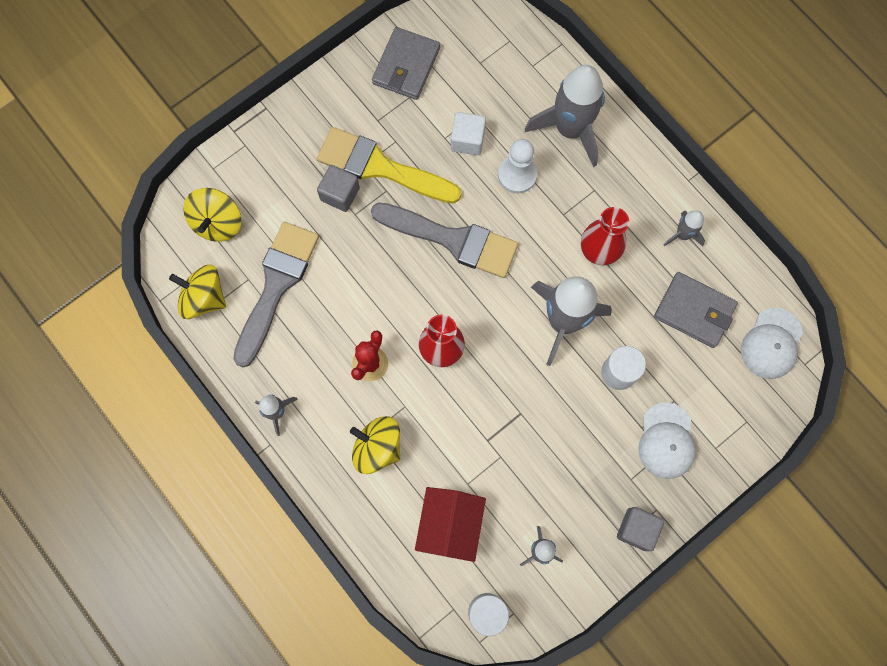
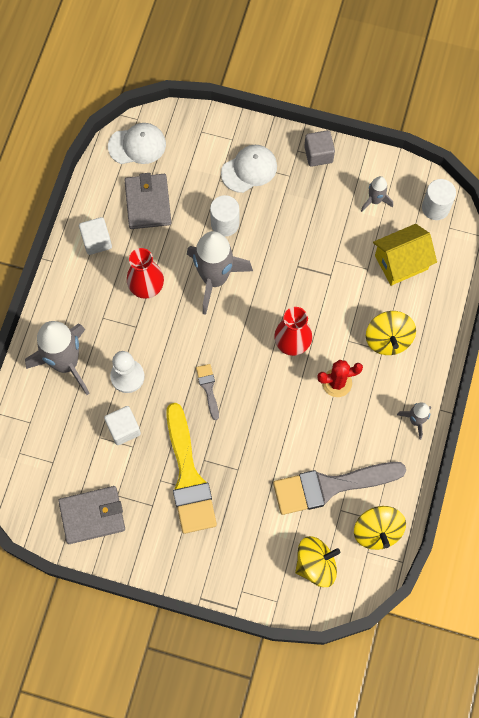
camera: 125 degrees left, 5 degrees down
(340, 194) = (230, 491): grey cube -> none
(450, 525) = (401, 262): red house -> yellow house
(452, 240) = (208, 388): grey brush -> grey brush, size x0.45
(683, 235) = (97, 241): grey rocket -> white cube

